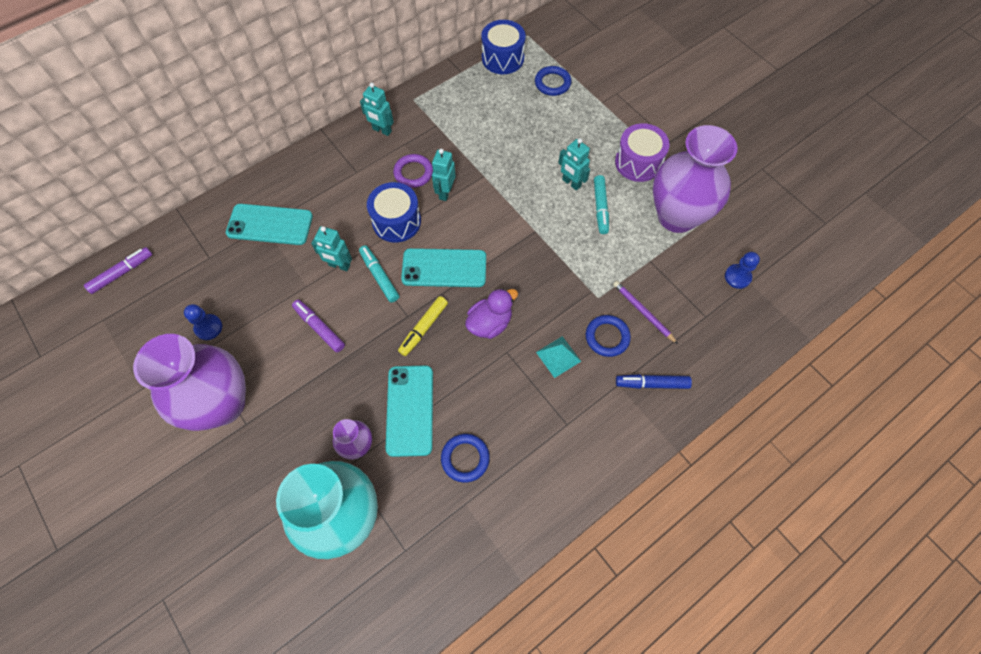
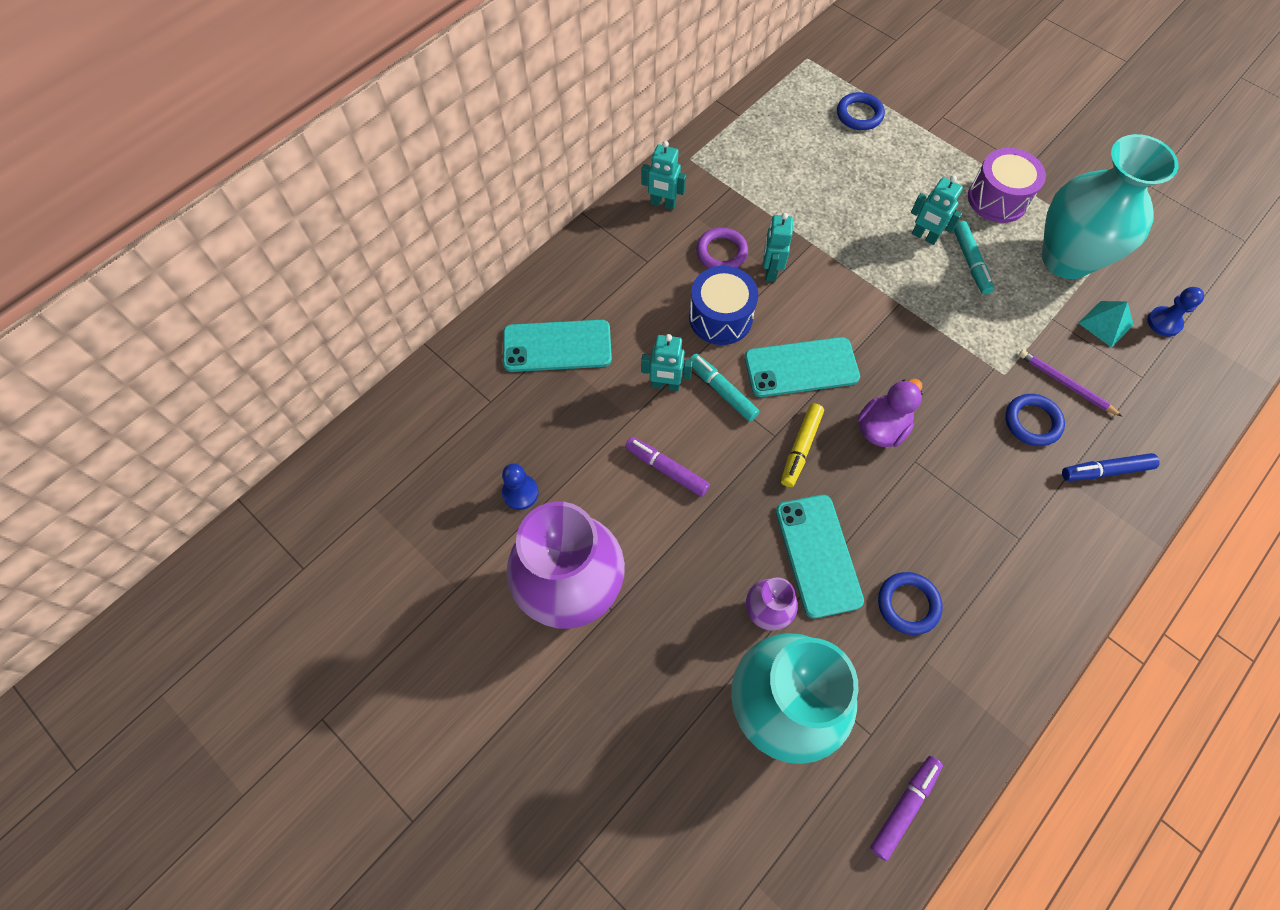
camera: 10 degrees left, 0 degrees up
(121, 273) = (379, 440): purple marker -> purple marker (903, 807)
(502, 58) = (786, 91): blue drum -> none
(558, 356) = (980, 456): turquoise pyramid -> turquoise pyramid (1105, 323)
(676, 216) = (1066, 259): purple vase -> turquoise vase

